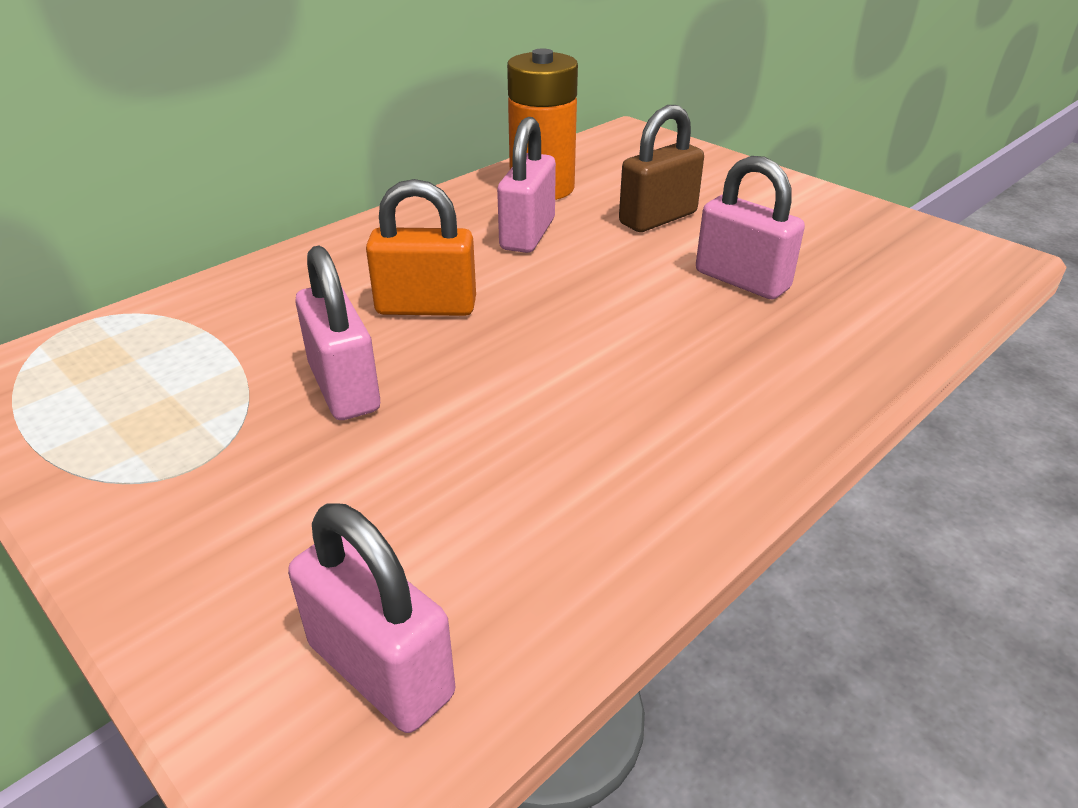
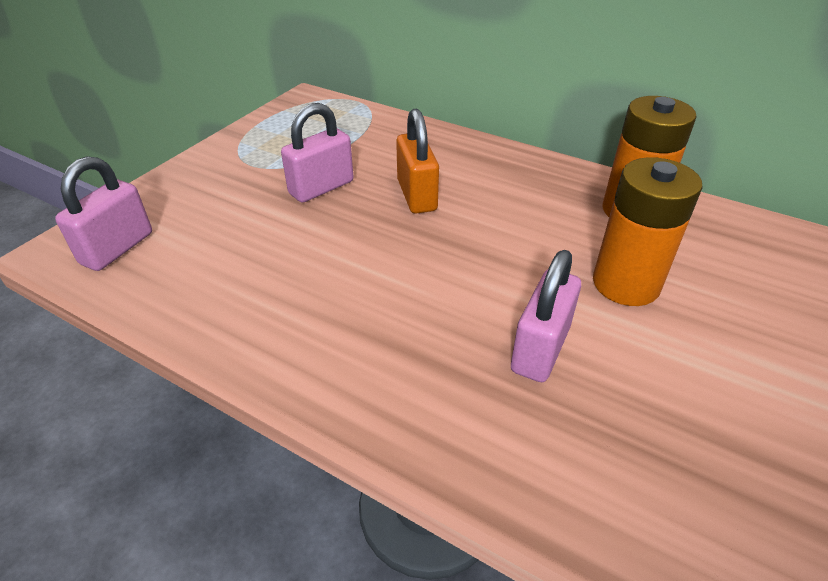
camera: 75 degrees right, 5 degrees up
(527, 234) = (543, 217): pink padlock -> none
(658, 218) = (626, 284): brown padlock -> orange battery

